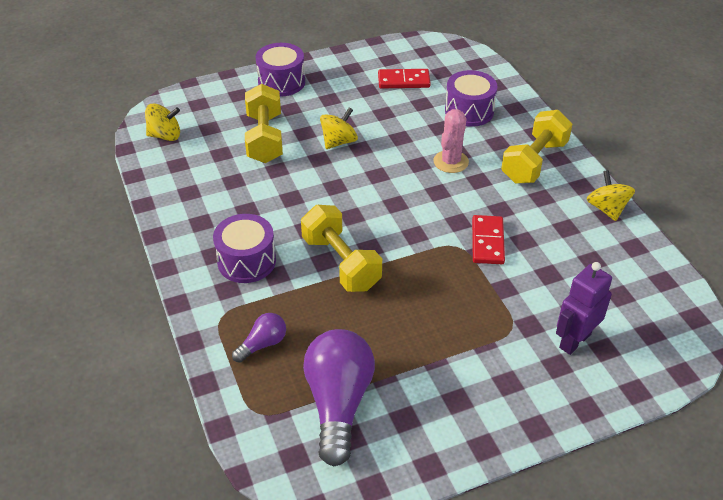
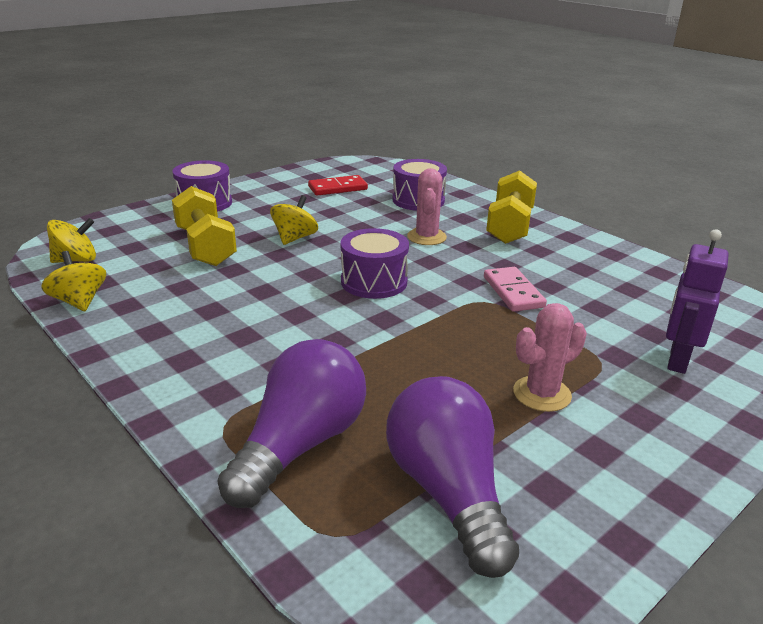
camera: 20 degrees left, 15 degrees down
(246, 261) = (234, 358): purple drum -> purple drum (374, 282)
(262, 344) = (300, 445): purple light bulb -> purple light bulb, size x2.05
(341, 263) = (359, 339): yellow dumbbell -> none
(447, 345) = (542, 394): none -> pink cactus
(487, 242) = (513, 292): red domino -> pink domino
(606, 209) = (608, 249): yellow spinning top -> yellow spinning top (79, 302)

